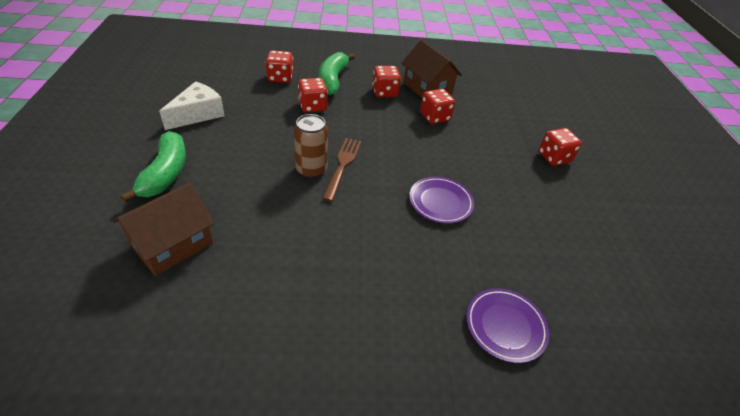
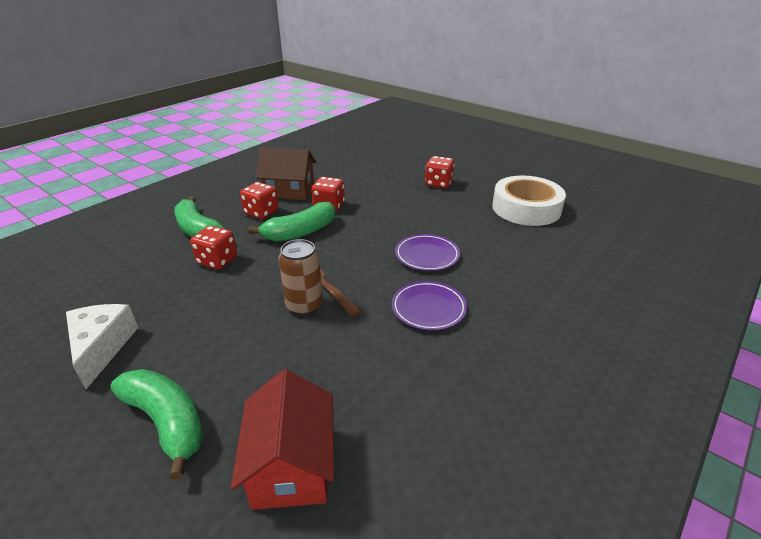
camera: 45 degrees left, 10 degrees down
(172, 244) = (291, 465): brown house -> red house
(280, 78) = (141, 259): red dice -> none
(386, 122) = (300, 232): none -> green banana
(505, 326) = (573, 292): purple plate -> purple plate (428, 308)
(600, 234) = (526, 208): none -> white tape

